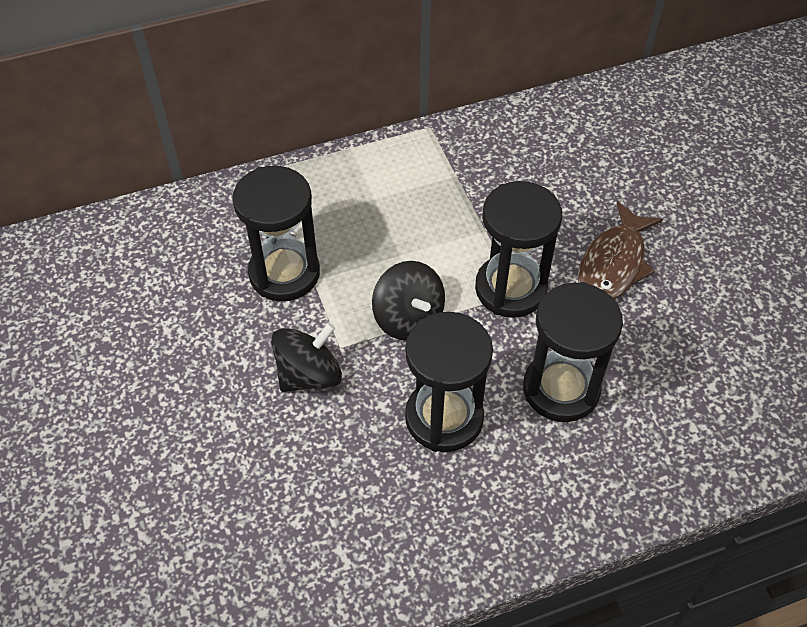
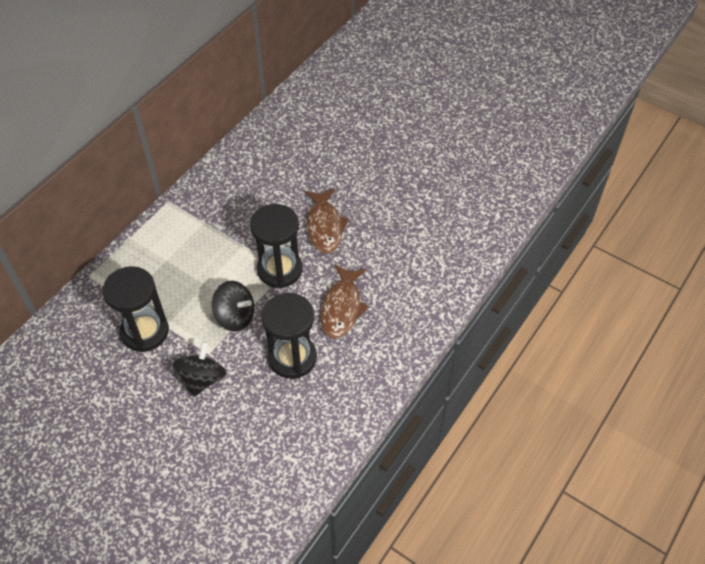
camera: 35 degrees left, 0 degrees up
(561, 389) = (342, 308): black hourglass -> brown fish

